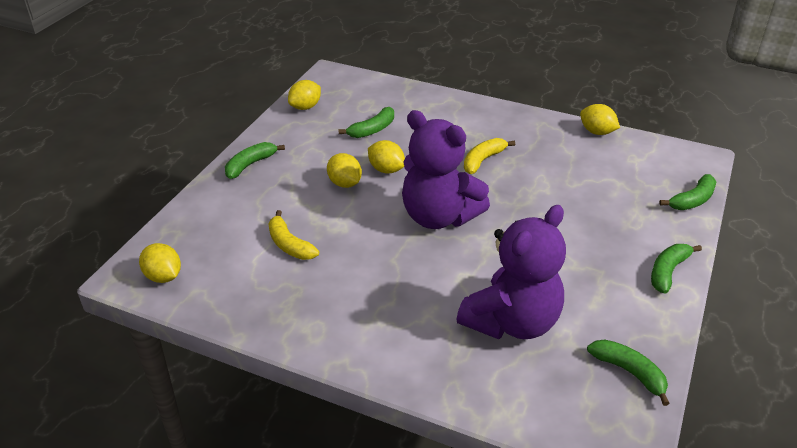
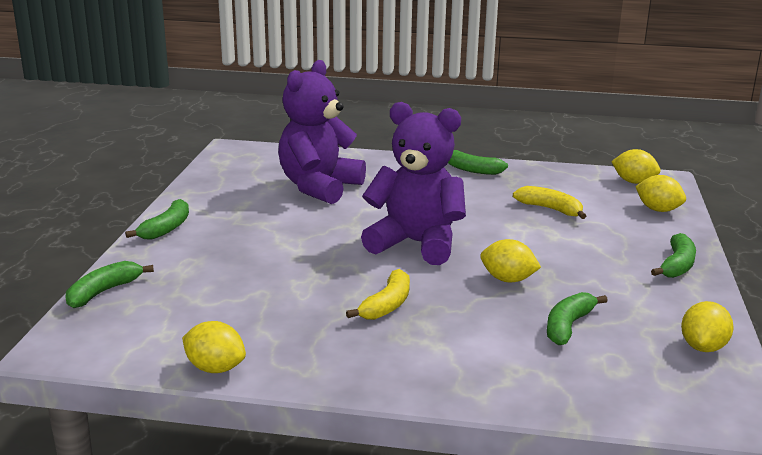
camera: 165 degrees right, 15 degrees down
(344, 183) = (545, 260): yellow lemon -> yellow lemon (658, 210)
(629, 372) = (223, 174): green banana -> green banana (471, 169)

